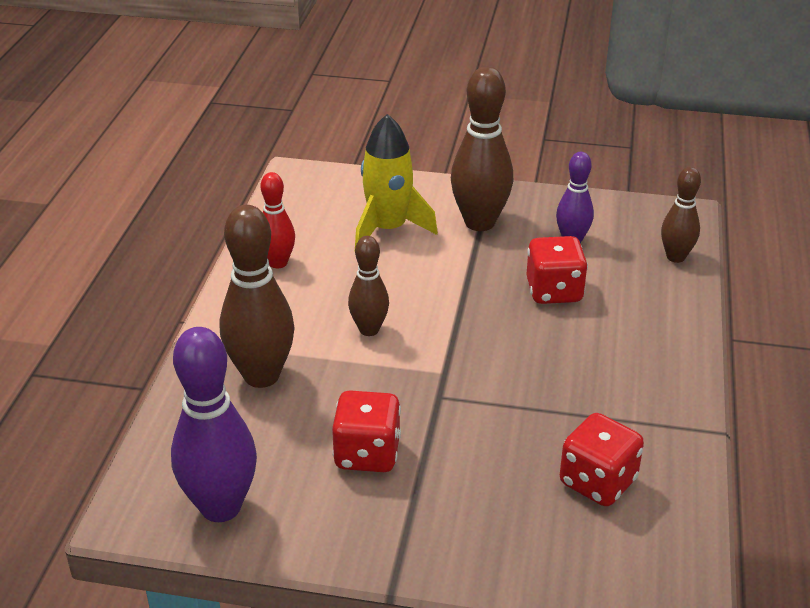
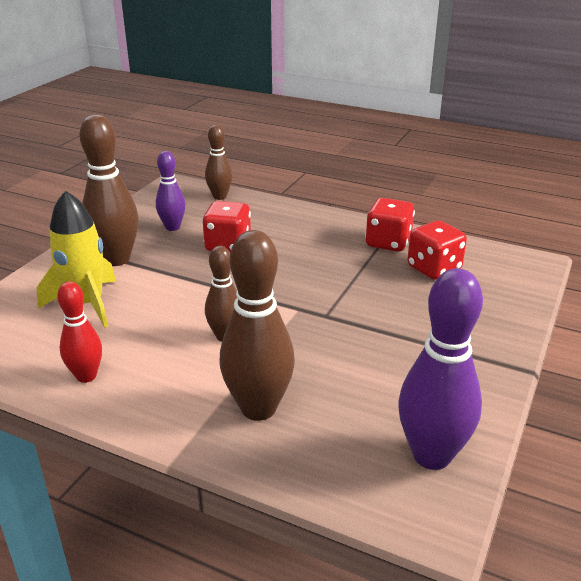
camera: 75 degrees left, 5 degrees down
(367, 454) = (383, 360): red dice -> red dice (388, 243)

